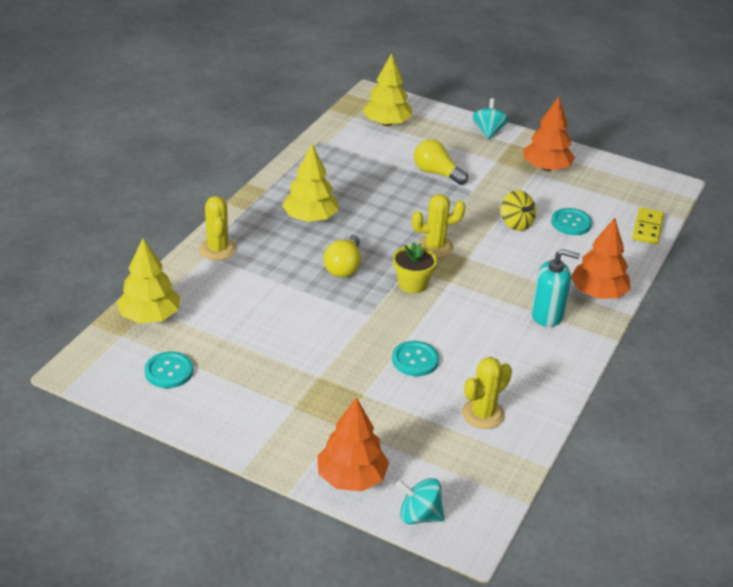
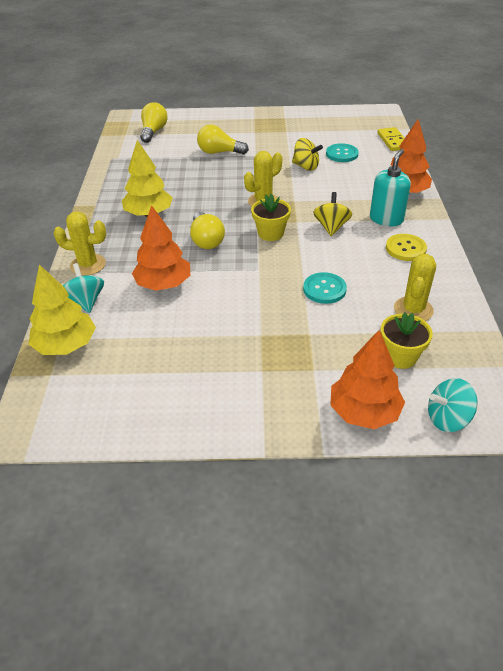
camera: 25 degrees left, 5 degrees up
(169, 371) = (121, 388): turquoise button -> none
(217, 249) = (88, 265): yellow cactus -> yellow cactus turned 45 degrees counterclockwise
(386, 123) = (153, 132): yellow tree -> yellow light bulb
(428, 449) = (400, 356): none -> yellow flower pot
(480, 301) = (331, 227): none -> yellow spinning top
(488, 131) = (231, 116): turquoise spinning top -> turquoise spinning top (86, 301)
(536, 353) = (405, 248): none -> yellow button
(546, 168) = (292, 126): orange tree -> orange tree (164, 284)
(547, 315) = (386, 219): turquoise soap dispenser -> turquoise soap dispenser turned 45 degrees counterclockwise

